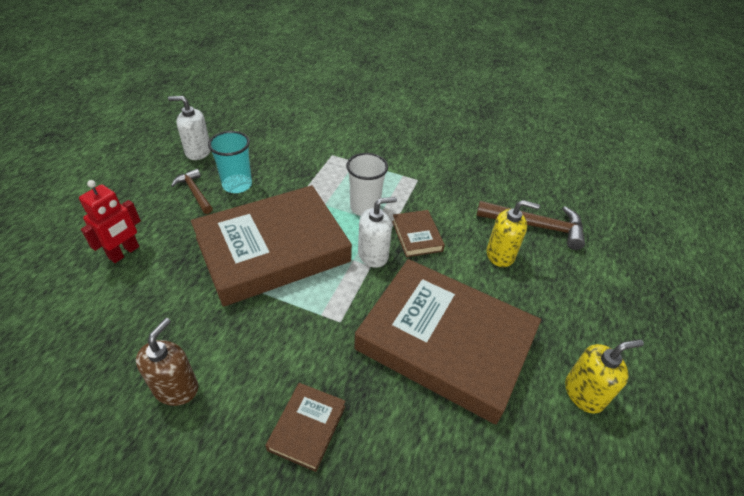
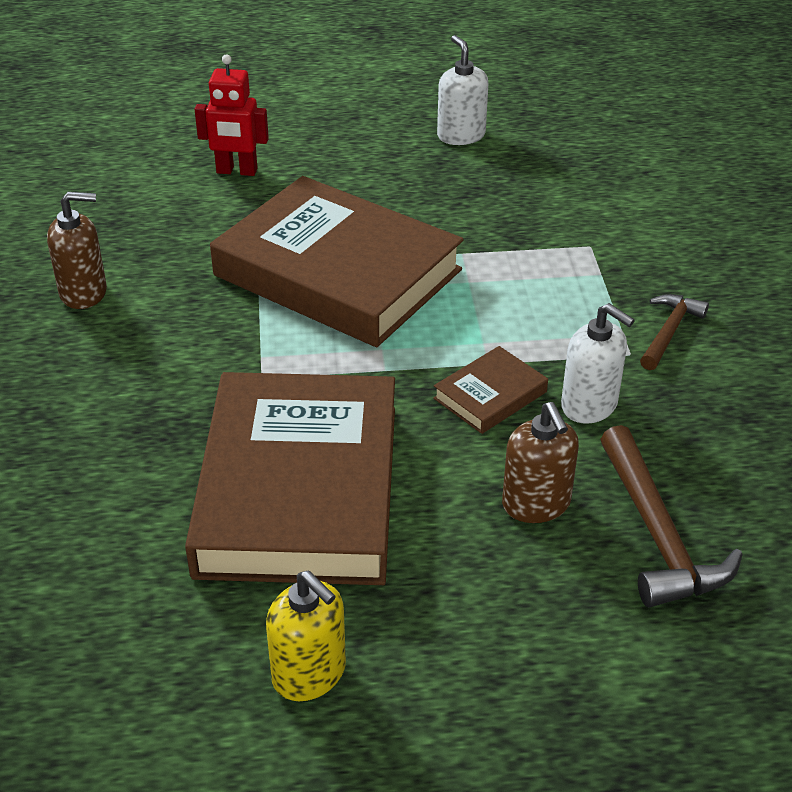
camera: 65 degrees right, 5 degrees down
(194, 192) = (381, 169): brown hammer -> brown hammer (669, 331)
(237, 185) = (429, 194): turquoise cup -> none
(307, 428) = (90, 408): brown book -> none
(365, 207) = (501, 321): white cup -> none
(373, 255) = (408, 364): white soap dispenser -> white soap dispenser (589, 405)
(500, 255) = (536, 504): yellow soap dispenser -> brown soap dispenser

